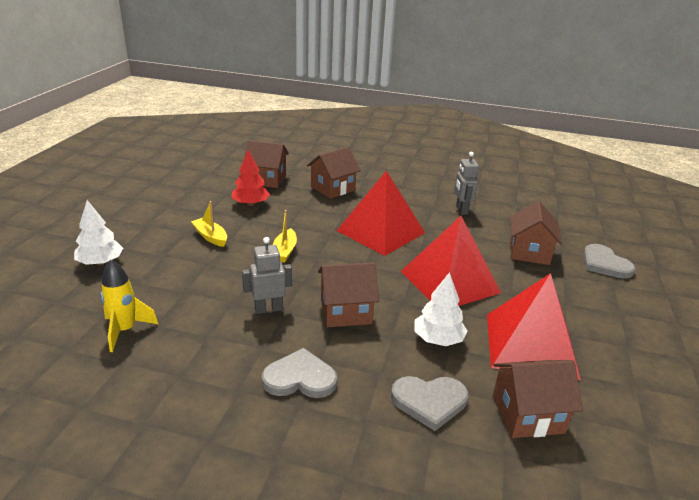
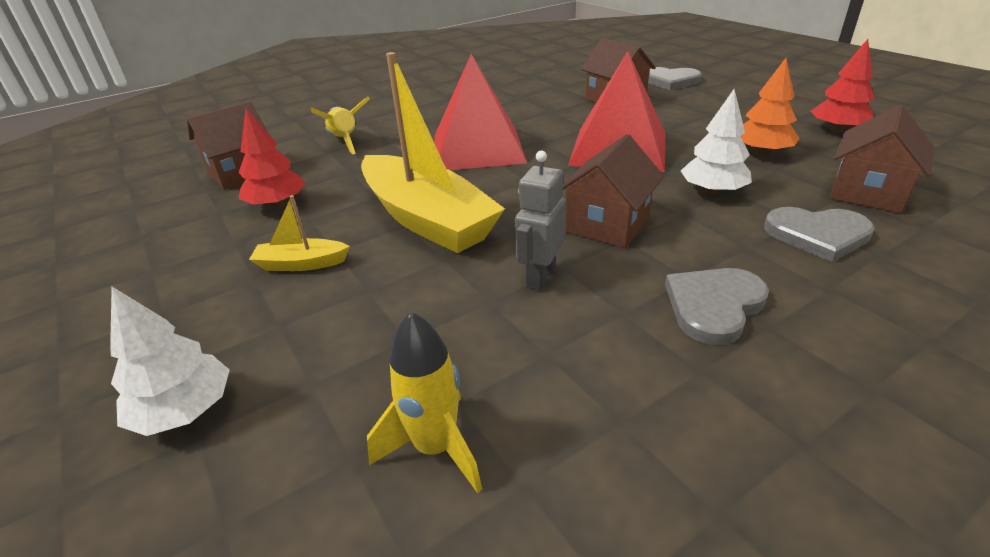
camera: 45 degrees left, 5 degrees up
(284, 251) = (427, 219): yellow boat -> yellow boat, size x2.27
(333, 188) = (345, 142): brown house -> yellow rocket
(429, 401) = (817, 235): grey heart -> grey heart turned 60 degrees clockwise
(461, 210) = (502, 99): grey robot -> none
(530, 345) = (761, 152): red pyramid -> orange tree
(632, 375) = (837, 129): none -> red tree

